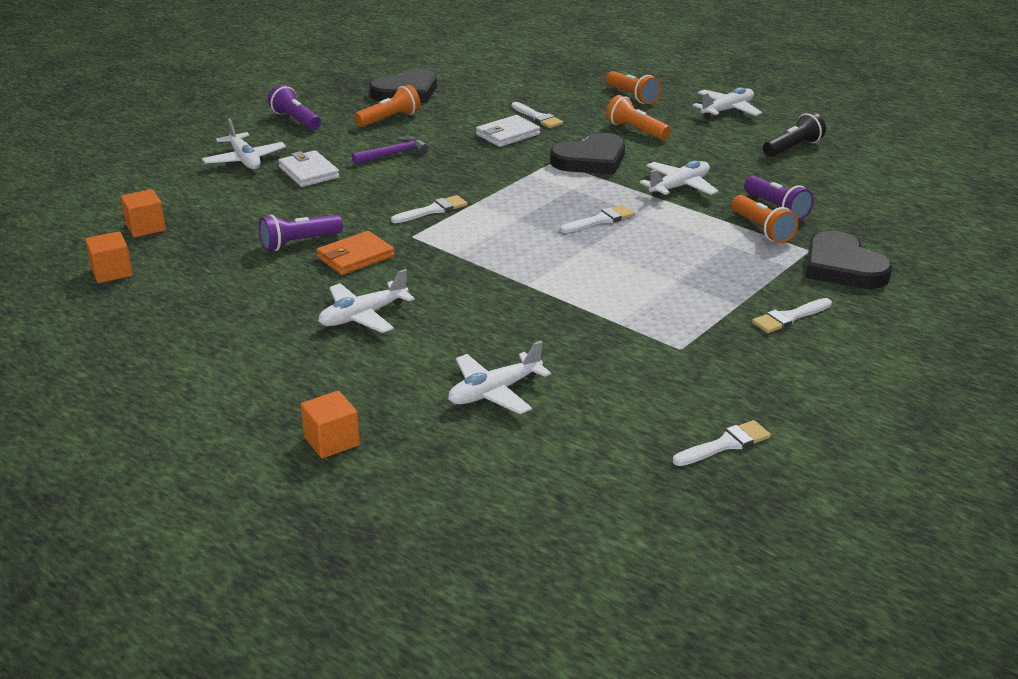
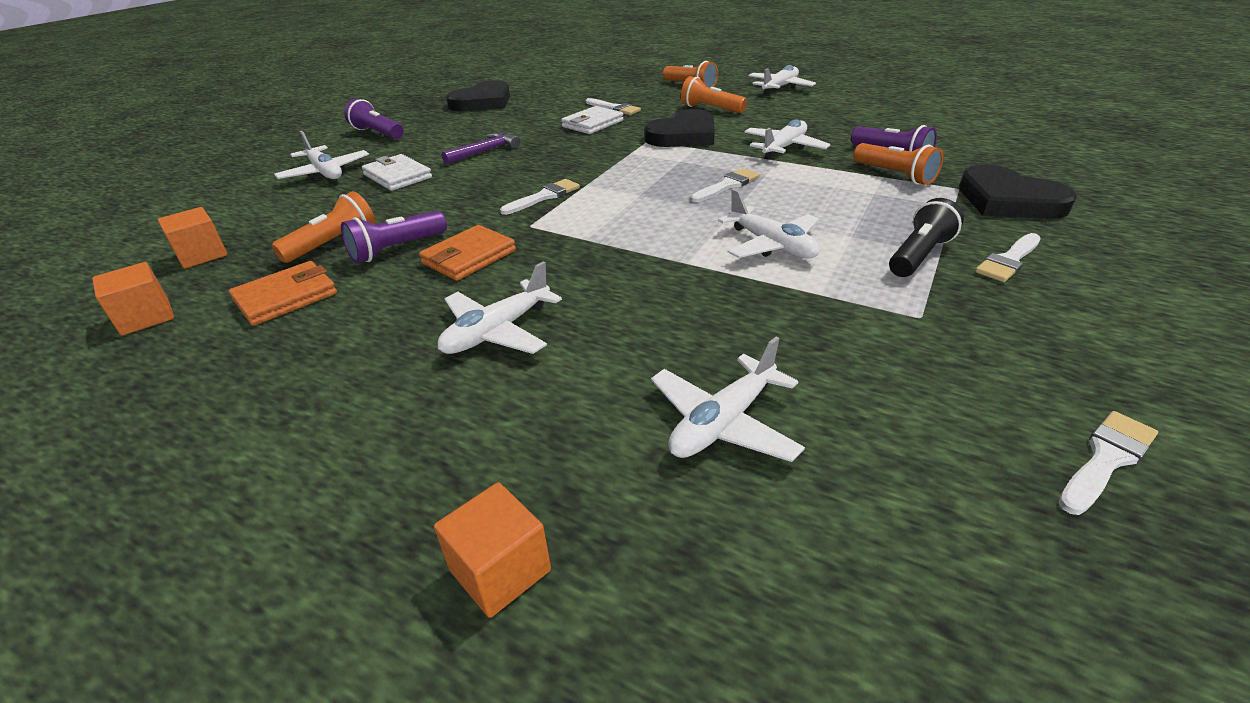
camera: 10 degrees left, 5 degrees up
(212, 270) = (286, 297): none -> orange wallet
(390, 119) = (472, 123): orange flashlight -> orange flashlight (333, 243)
(604, 279) = (771, 245): none -> white plane
(793, 148) = (860, 107): black flashlight -> black flashlight (919, 255)

